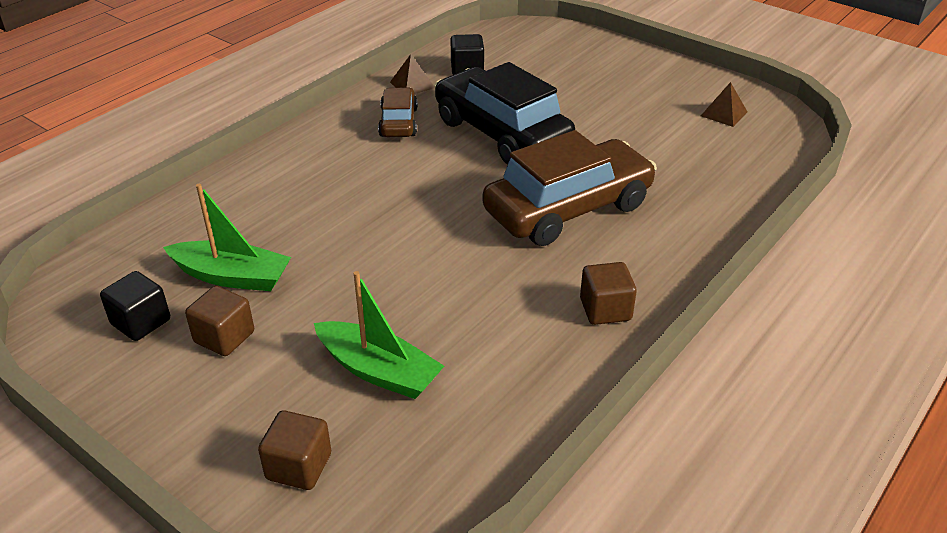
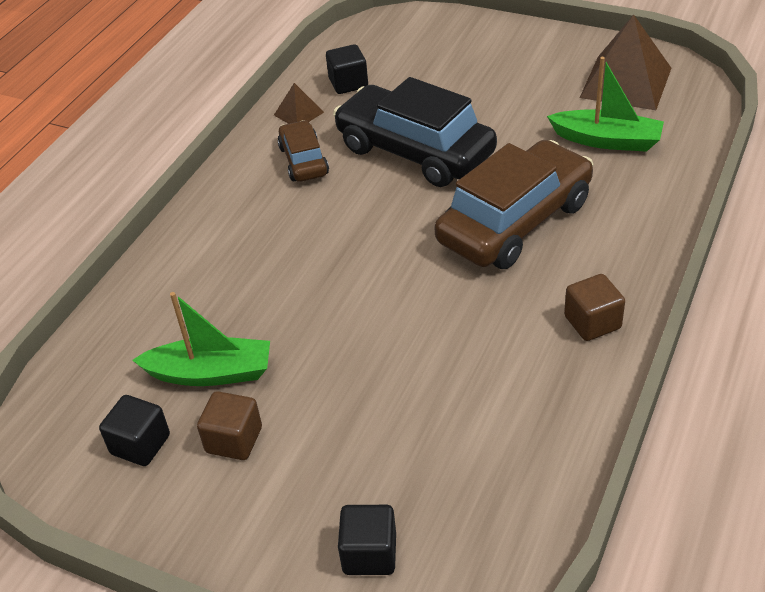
camera: 10 degrees left, 5 degrees up
(299, 466) = (369, 554): brown cube -> black cube
(379, 371) = (403, 438): green boat -> green boat (607, 140)
(724, 114) = (626, 82): brown pyramid -> brown pyramid, size x2.09

